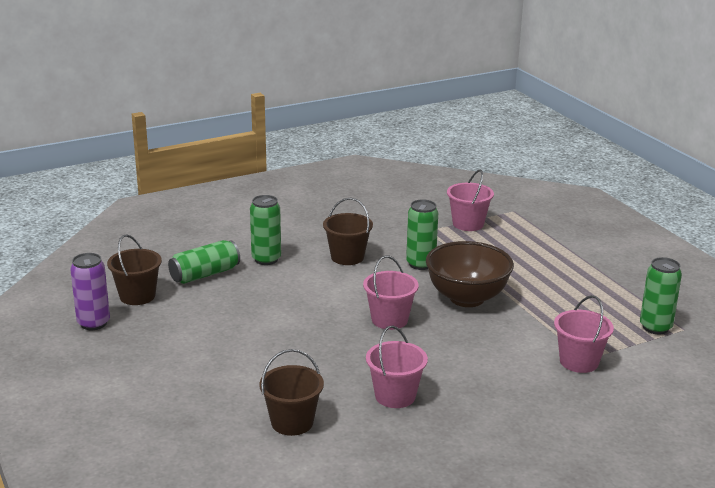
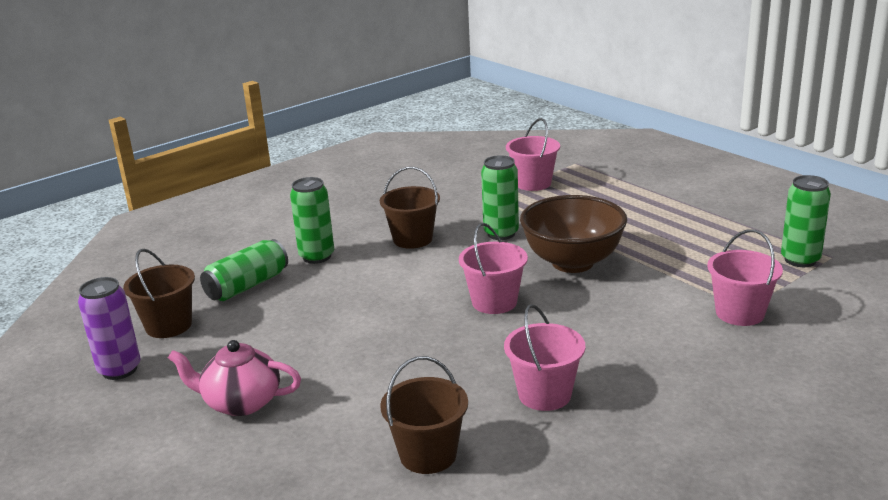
camera: 10 degrees left, 0 degrees up
(173, 362) = (241, 402): none -> pink teapot

